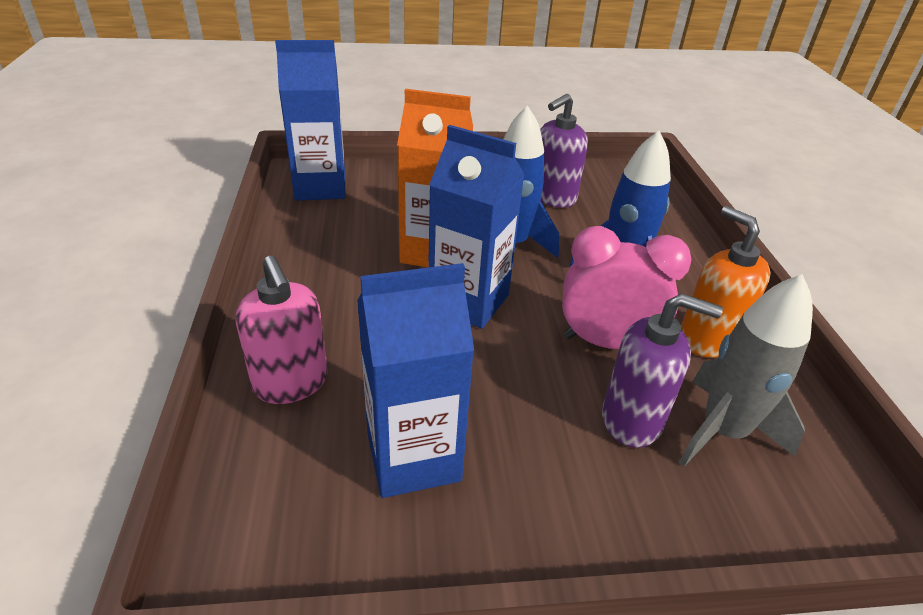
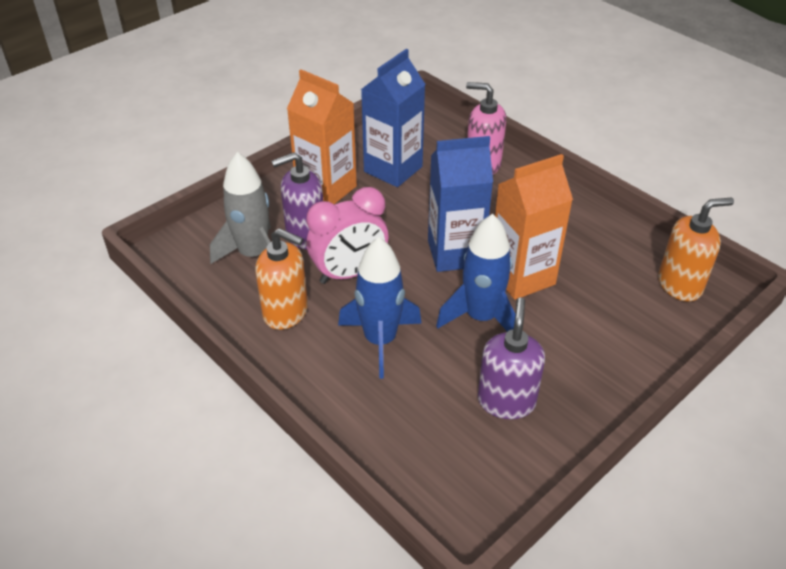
camera: 145 degrees right, 5 degrees up
(320, 187) = (680, 285): blue carton -> orange soap dispenser
(548, 484) = (326, 189): none -> orange carton

